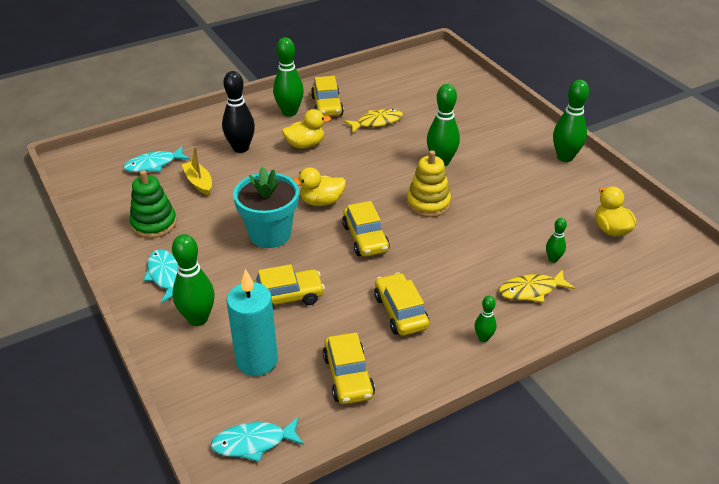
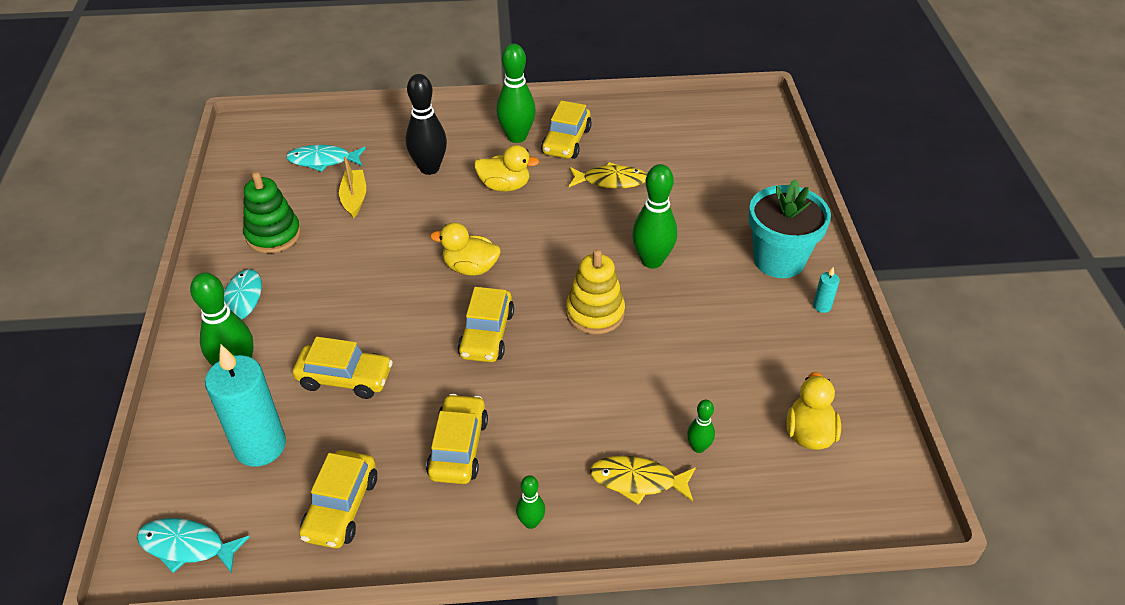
camera: 25 degrees right, 5 degrees up
(270, 234) = (384, 290): turquoise flower pot -> turquoise flower pot (779, 260)
(565, 157) = (822, 306): green bowling pin -> turquoise candle

